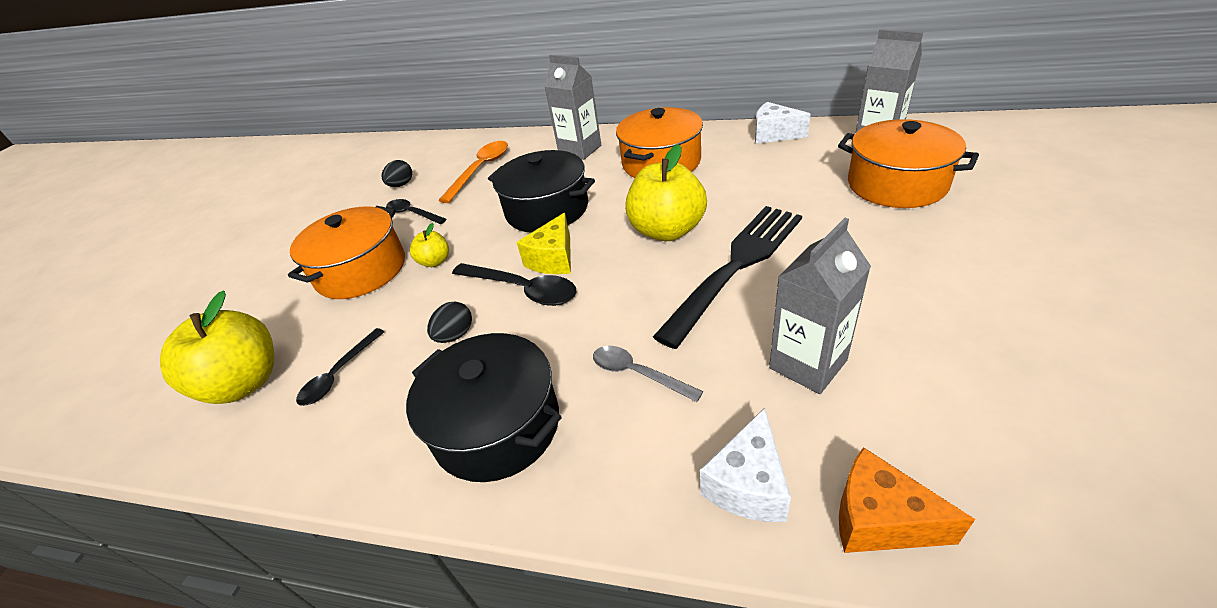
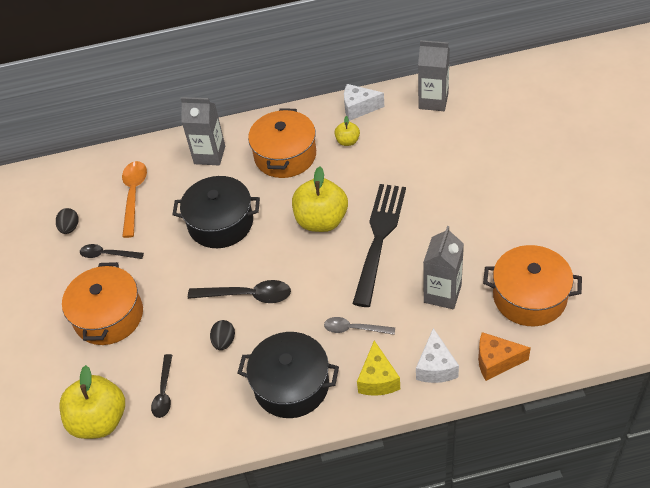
camera: 25 degrees left, 10 degrees up
(435, 262) = (164, 292): yellow apple -> yellow apple (347, 141)
(553, 259) = (254, 265): yellow cheese -> yellow cheese (378, 379)
(896, 184) = (456, 144): orange pot -> orange pot (529, 297)

